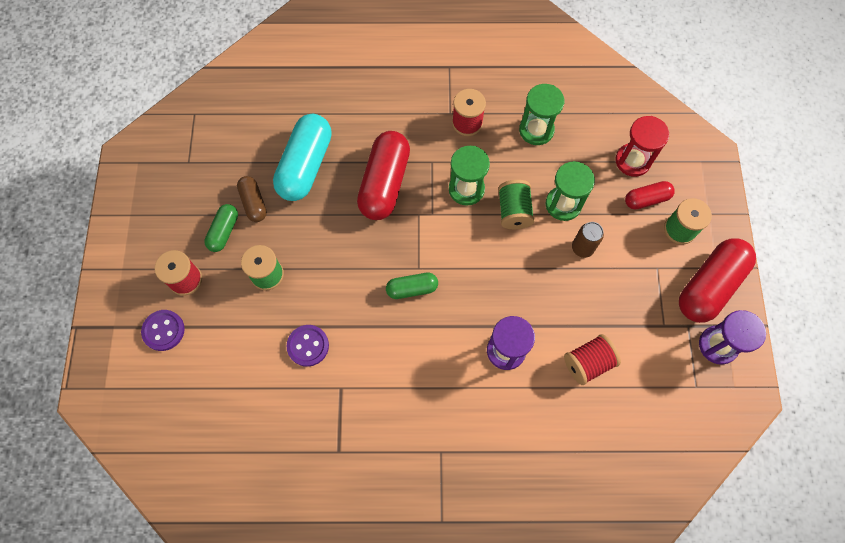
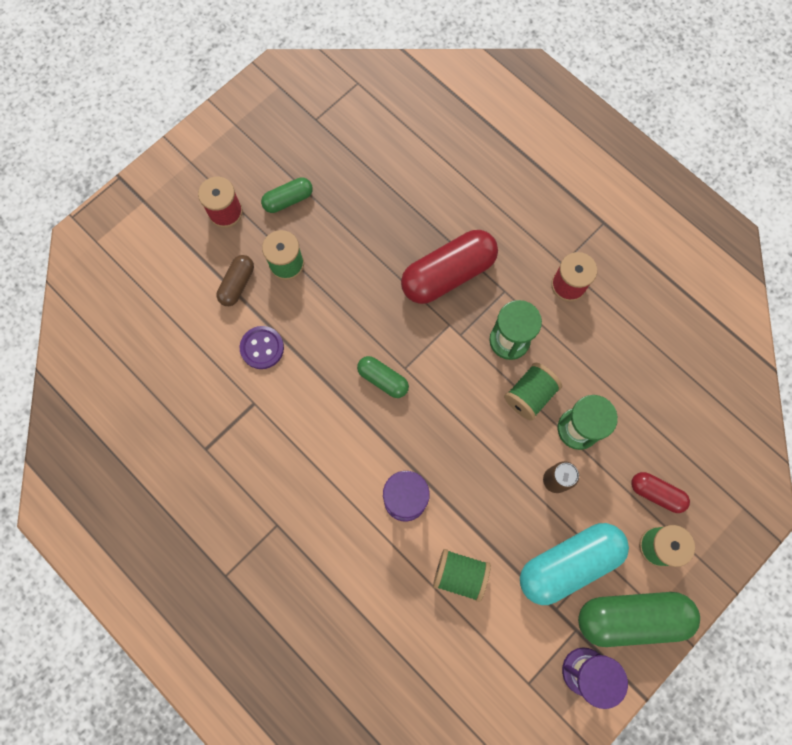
camera: 45 degrees right, 5 degrees up
(163, 330) = (174, 237): purple button -> none
(254, 203) = (332, 197): brown capsule -> brown capsule (237, 284)
(305, 165) = (400, 202): turquoise capsule -> turquoise capsule (568, 563)
(536, 130) = (622, 345): green hourglass -> none
(588, 363) = (459, 574): red spool -> green spool
(632, 161) = (680, 449): red hourglass -> none
(709, 286) = (631, 617): red capsule -> green capsule

